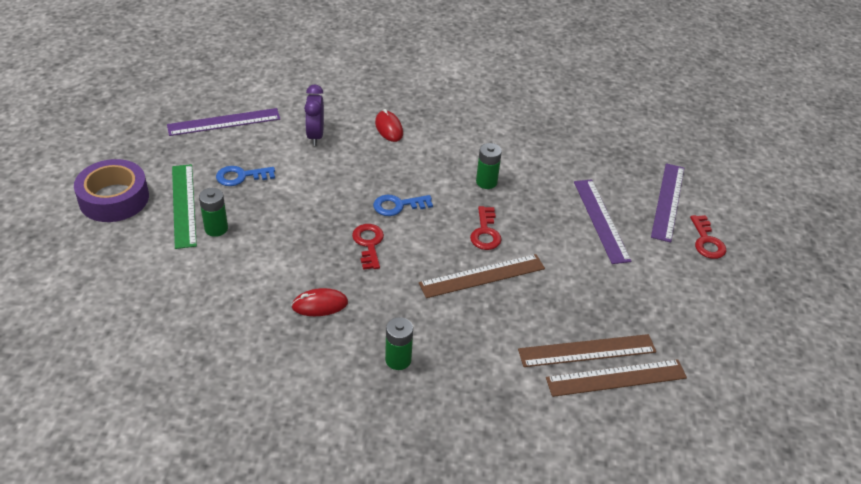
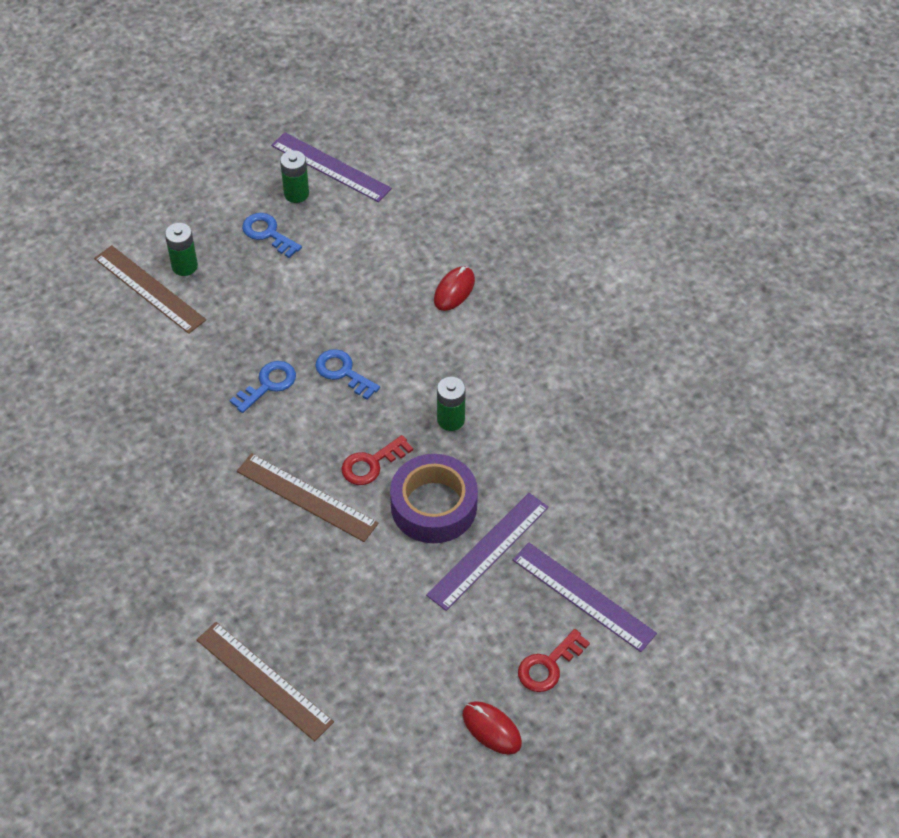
camera: 55 degrees right, 10 degrees up
(114, 198) = (156, 174): purple tape -> purple tape (434, 506)
(184, 205) = (192, 223): green ruler -> none
(315, 136) = (381, 244): purple clock -> none
(320, 305) = (159, 401): red mouse -> red mouse (491, 729)
(368, 244) = (268, 384): red key -> blue key
(398, 360) = (143, 498): green battery -> green battery (296, 194)
(587, 351) = (280, 638): brown ruler -> brown ruler (149, 289)
(668, 201) = (583, 596): purple ruler -> purple ruler turned 60 degrees clockwise

